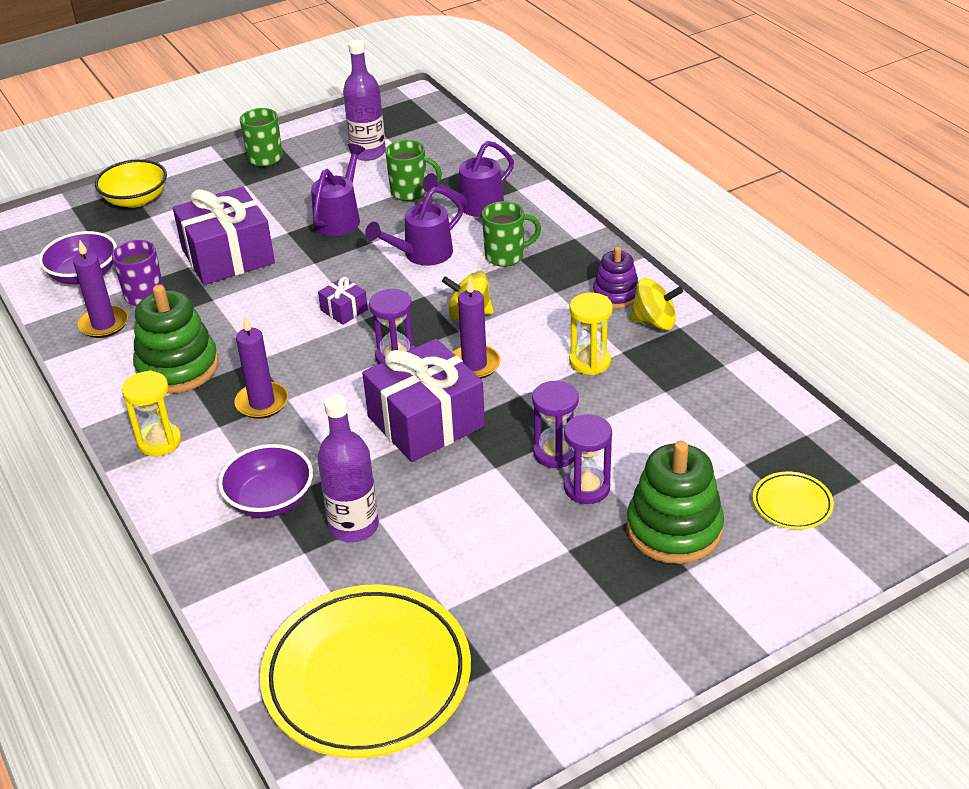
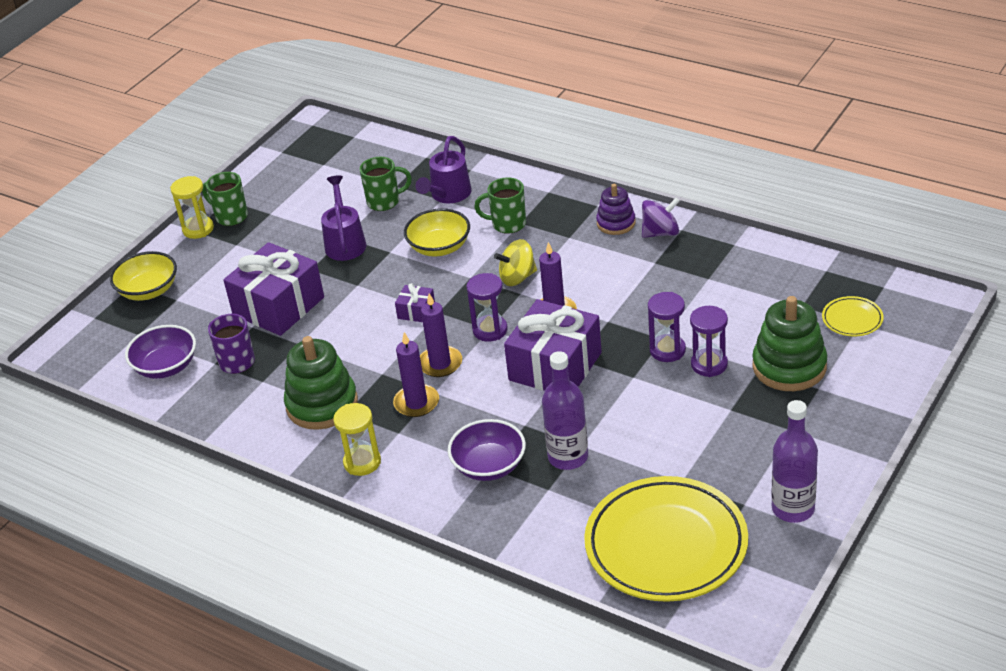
camera: 25 degrees left, 0 degrees up
(104, 324) = (224, 397): purple candle -> purple candle (440, 364)
(368, 152) = (318, 182): purple bottle -> purple bottle (793, 508)
(421, 255) = (439, 247): purple watering can -> yellow bowl
(506, 256) = (507, 224): green mug -> green mug turned 135 degrees counterclockwise
(590, 361) = (638, 278): yellow hourglass -> yellow hourglass (198, 229)
(654, 322) = (660, 232): yellow spinning top -> purple spinning top

